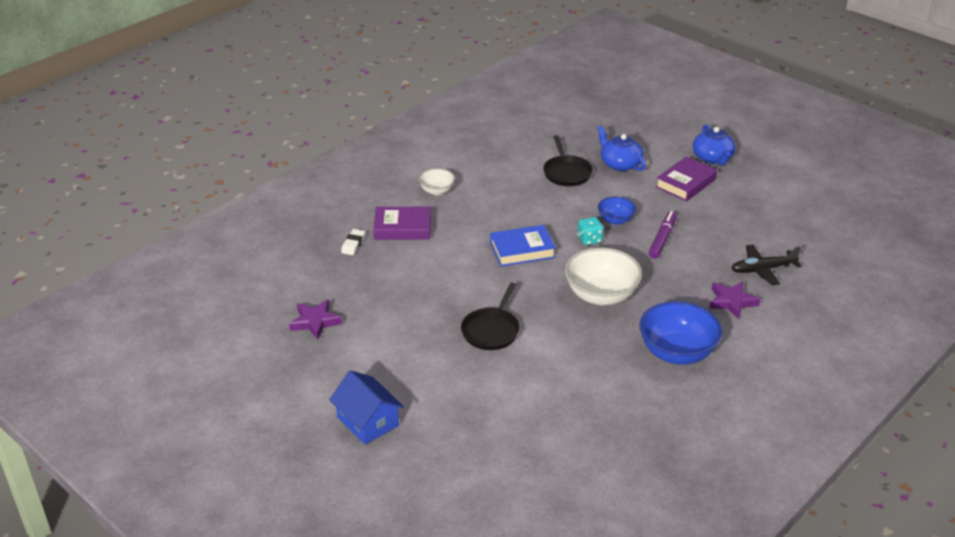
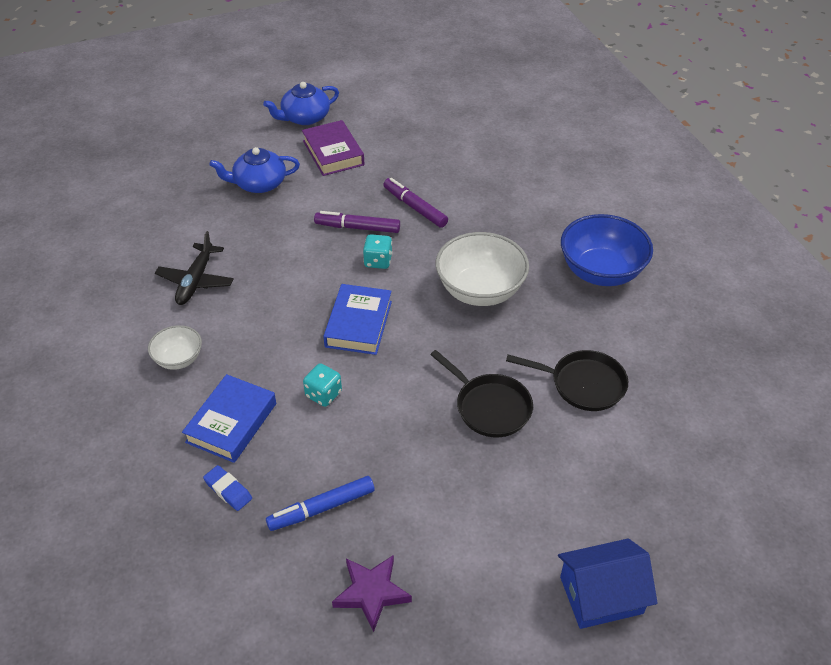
camera: 65 degrees left, 10 degrees up
(353, 244) = (228, 490): white eraser -> blue eraser
(362, 283) = (321, 508): none -> blue marker
(402, 228) = (231, 423): purple book -> blue book
(450, 255) = (323, 394): none -> turquoise dice
(566, 172) = (240, 230): black pan -> black pan (583, 384)
(615, 220) = (357, 228): blue bowl -> purple marker
(712, 158) = (305, 117): blue teapot -> blue teapot turned 135 degrees clockwise
(732, 302) = (543, 202): purple star -> none
(762, 269) = (507, 163): black plane -> black plane (196, 280)

